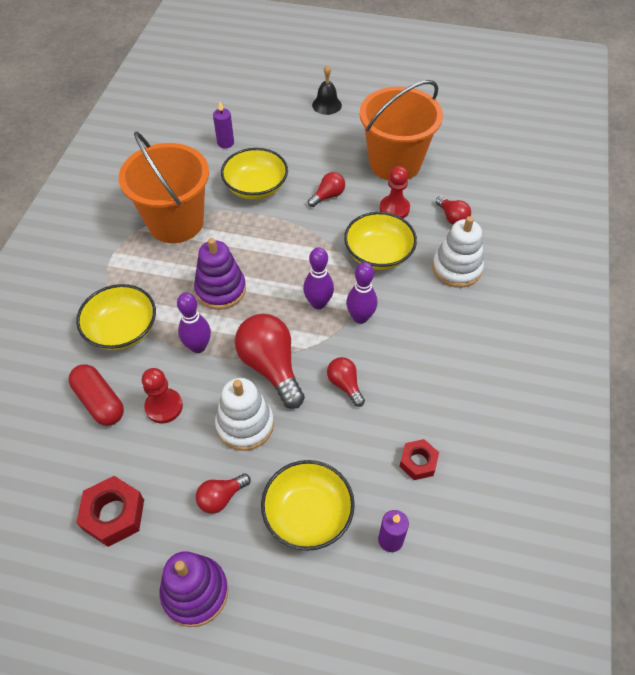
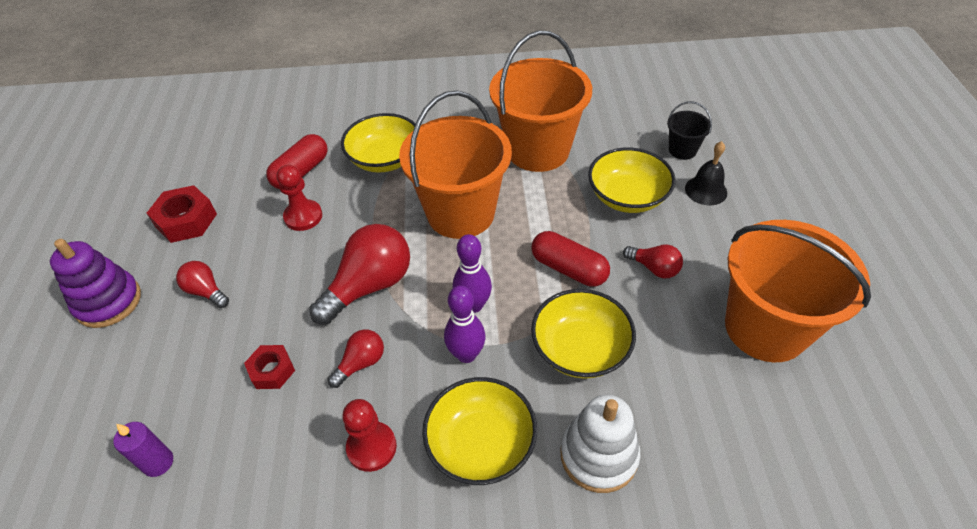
camera: 75 degrees right, 5 degrees down
(198, 346) = (380, 219): purple bowling pin -> none
(220, 289) = (461, 213): purple stacking toy -> orange bucket
(225, 143) = (682, 150): purple candle -> black bucket
(245, 425) = (292, 285): white stacking toy -> none
(308, 240) = (568, 269): none -> red capsule
(308, 514) = (189, 371): yellow bowl -> yellow bowl (481, 444)
(326, 105) = (825, 222): black bell -> black bell (706, 190)
(394, 209) = (674, 348): red pawn -> red pawn (371, 447)
(418, 462) = (263, 471): red nut -> red nut (272, 370)
(452, 217) = (699, 428): red light bulb -> none

